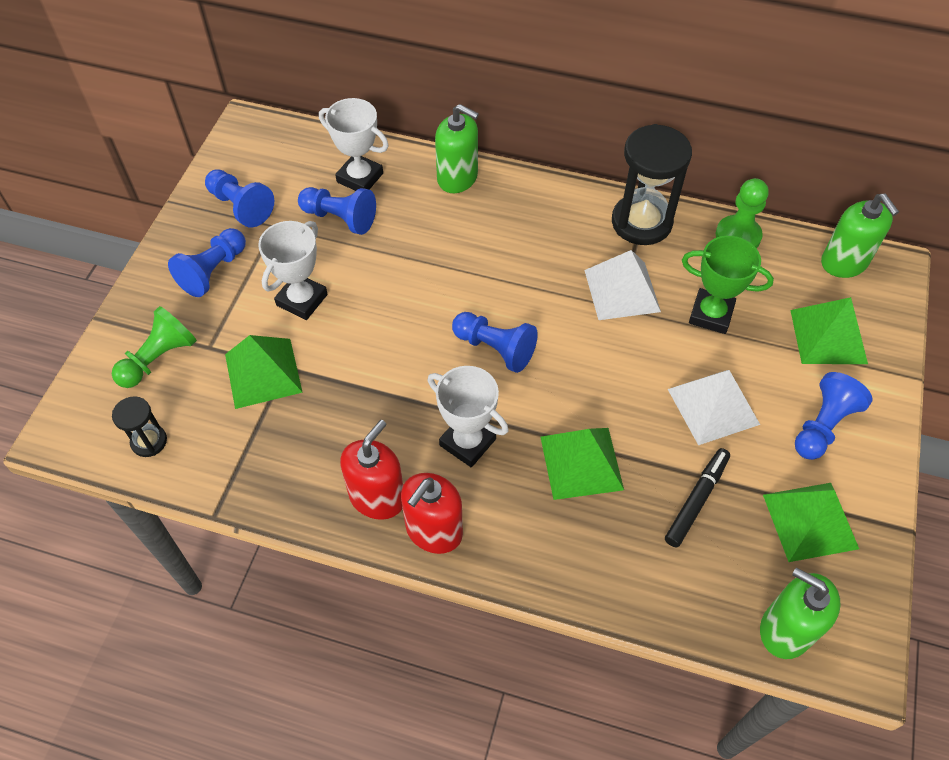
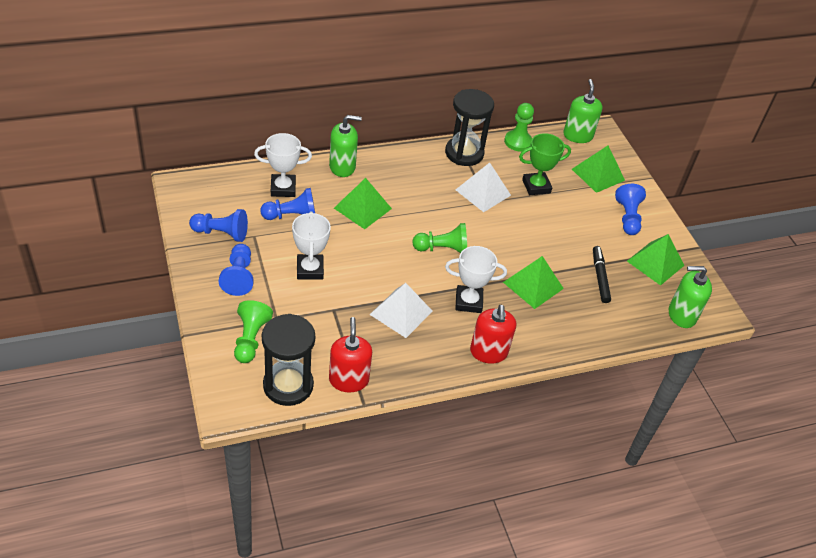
camera: 40 degrees left, 10 degrees down
(149, 441) = (288, 385): black hourglass -> black hourglass, size x1.99
(263, 373) = (323, 318): green pyramid -> green pyramid (362, 208)
(377, 497) = (445, 350): red soap dispenser -> red soap dispenser (349, 380)
(495, 348) = (442, 249): blue pawn -> green pawn
(713, 406) = (572, 230): white pyramid -> white pyramid (401, 312)
(844, 262) = (577, 136): green soap dispenser -> green soap dispenser turned 120 degrees counterclockwise

